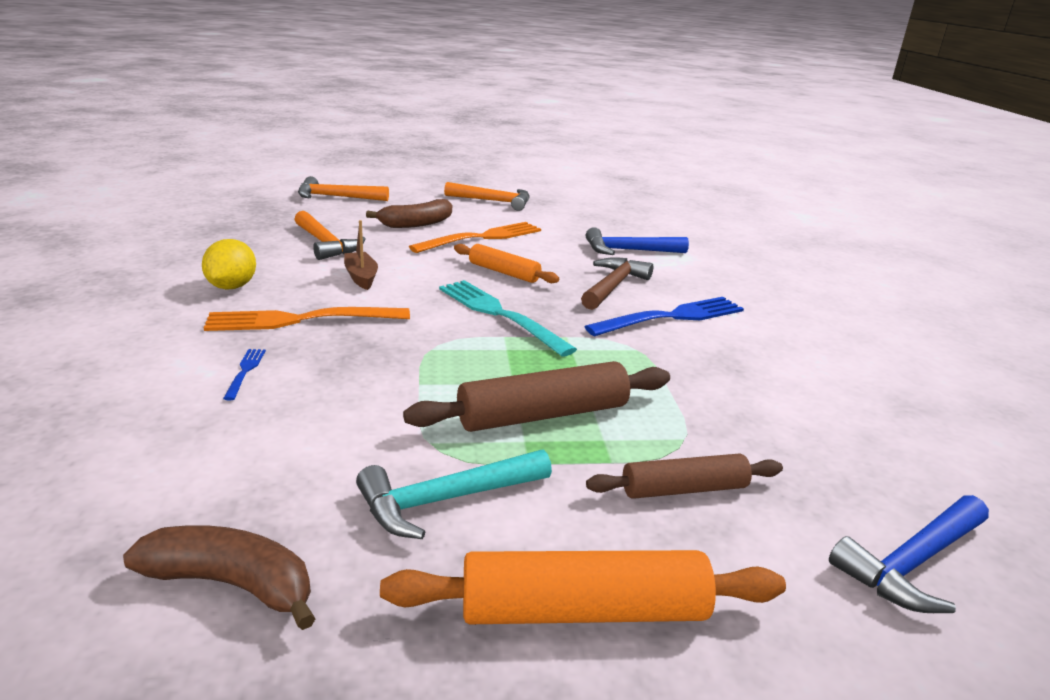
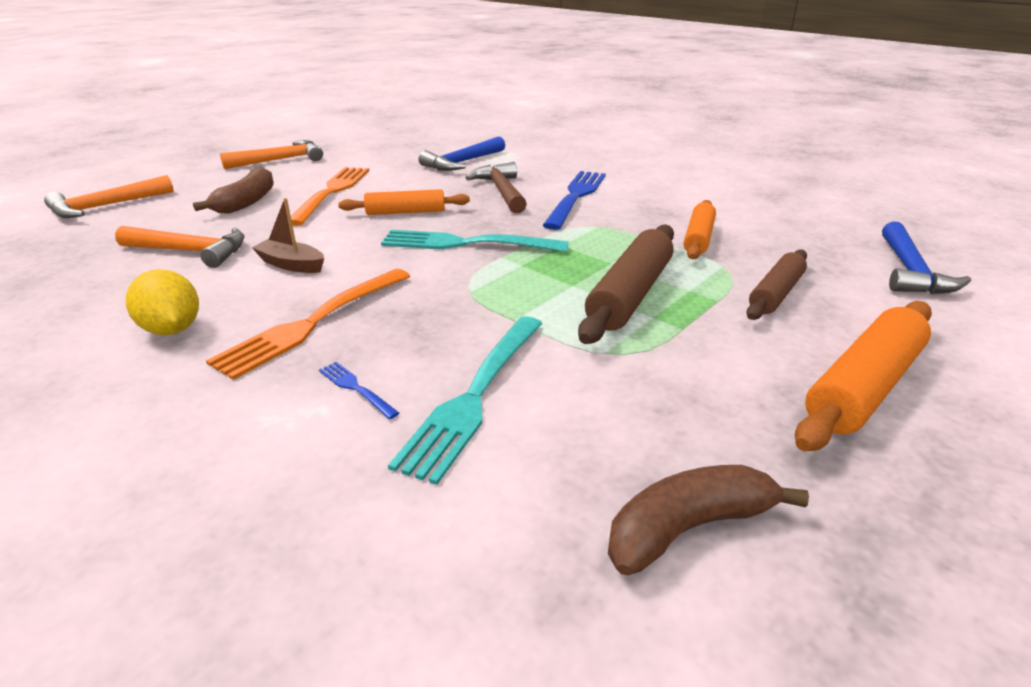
camera: 40 degrees left, 5 degrees up
(293, 416) = (475, 396): none -> turquoise fork
(446, 499) = (687, 379): turquoise hammer -> none
(716, 404) = (698, 238): none -> orange rolling pin

